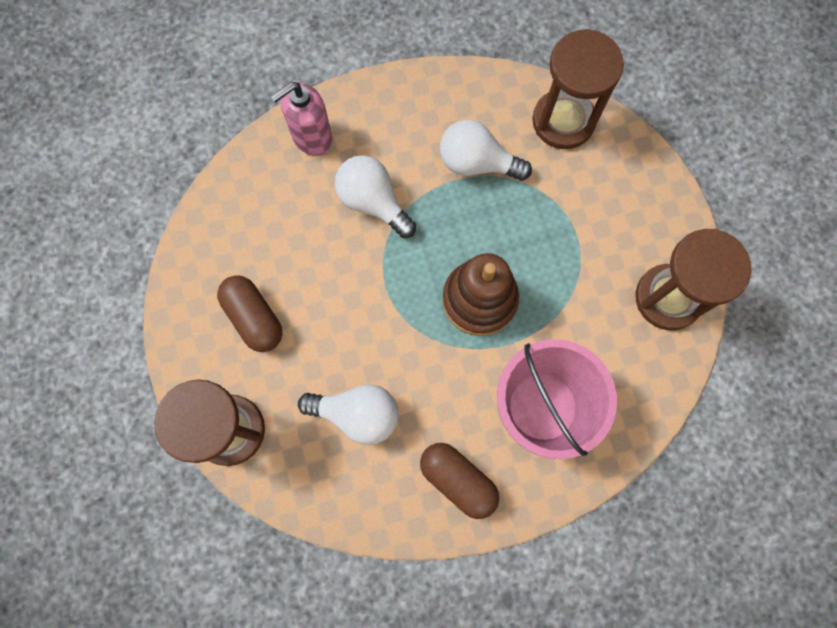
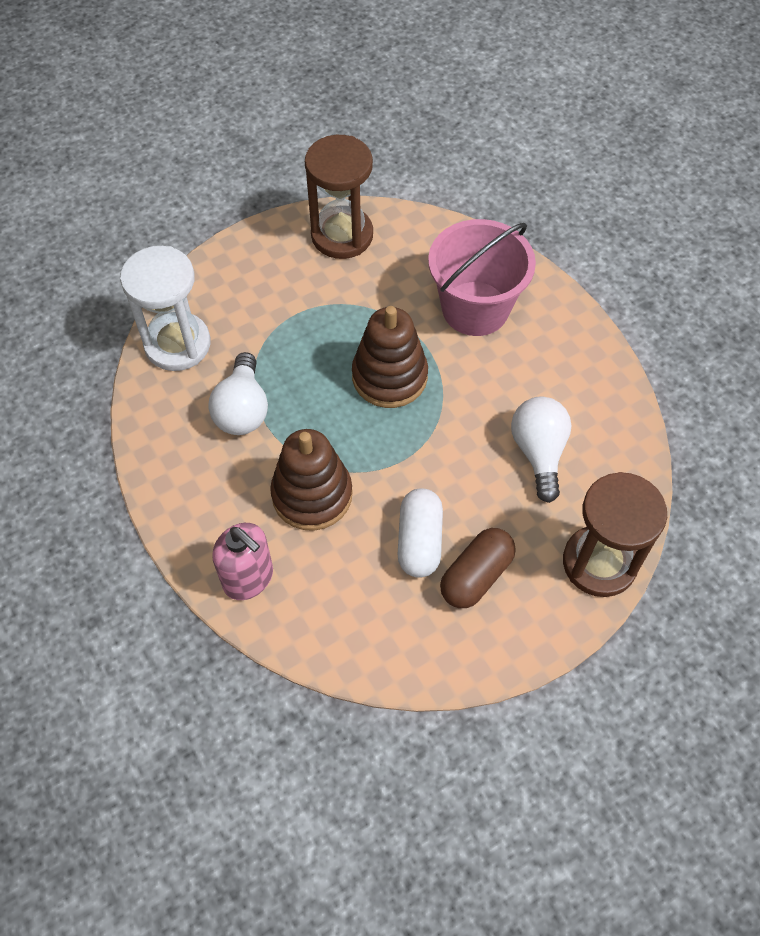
camera: 105 degrees left, 15 degrees down
(301, 279) = (419, 541): none -> white capsule
(373, 202) = (312, 495): white light bulb -> brown stacking toy
(458, 480) = (565, 357): brown capsule -> none
(563, 121) = (177, 344): brown hourglass -> white hourglass

